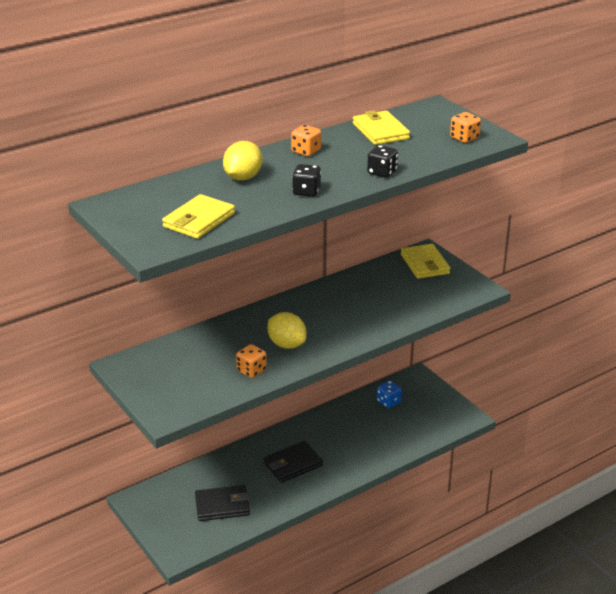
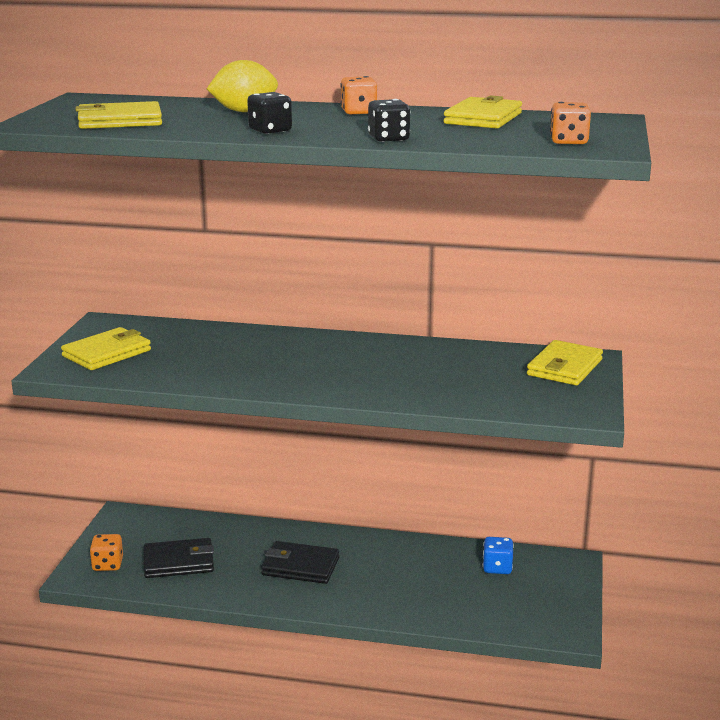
camera: 45 degrees right, 10 degrees down
(173, 386) = (107, 353): none -> yellow wallet
(222, 506) = (179, 562): black wallet -> black wallet turned 45 degrees counterclockwise
(251, 370) = (194, 372): orange dice -> orange dice (107, 565)
(287, 344) = (270, 368): yellow lemon -> none

